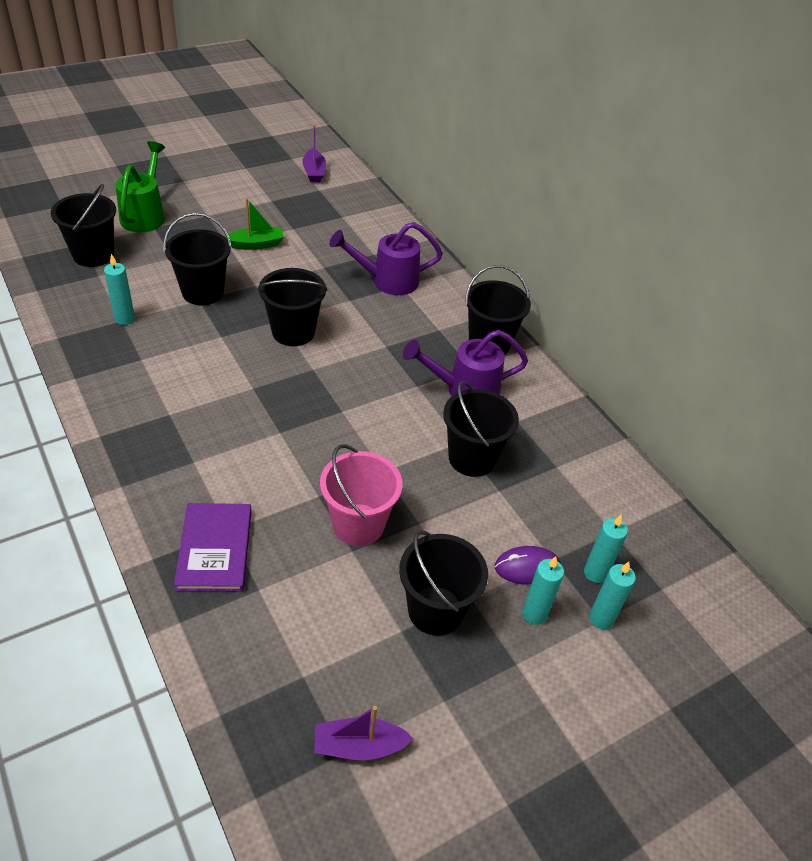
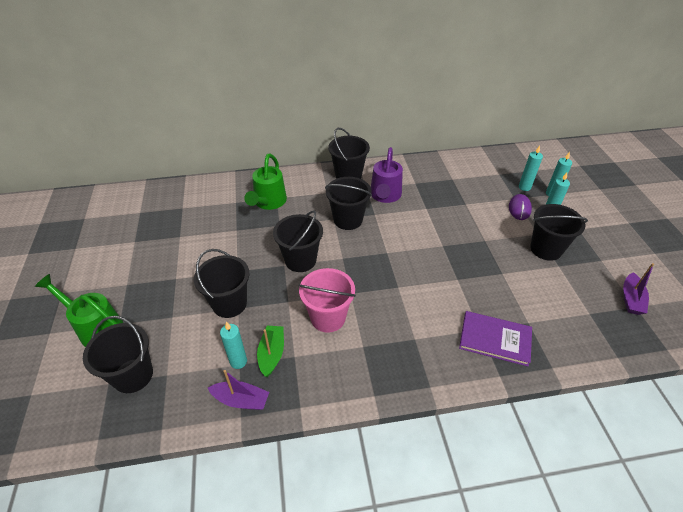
camera: 65 degrees left, 0 degrees up
(256, 244) = (187, 261): green boat -> green boat (272, 354)
(314, 172) = (114, 210): purple boat -> purple boat (241, 400)
(358, 525) = (483, 266): pink bucket -> pink bucket (328, 318)
(388, 281) = (268, 202): purple watering can -> green watering can
(472, 458) = (440, 207): black bucket -> black bucket (348, 220)

